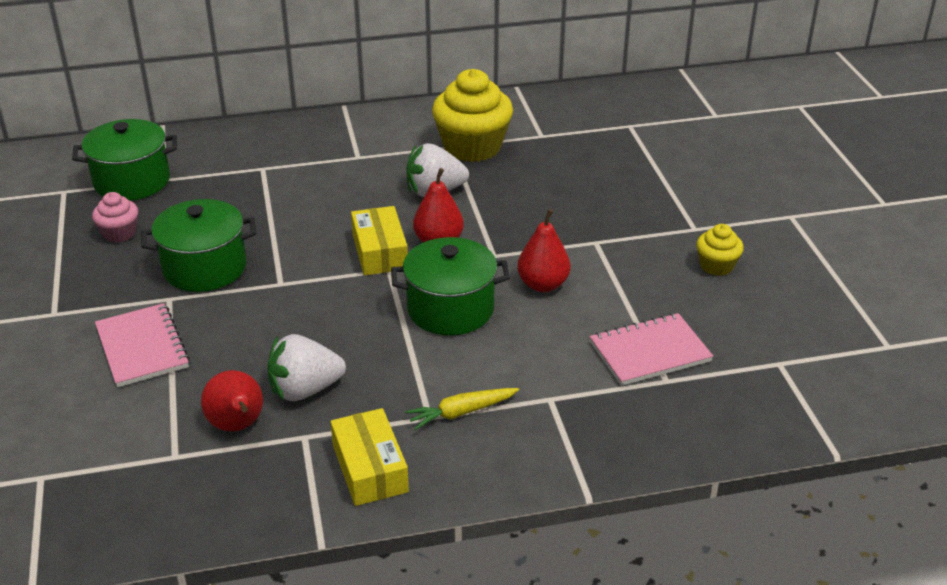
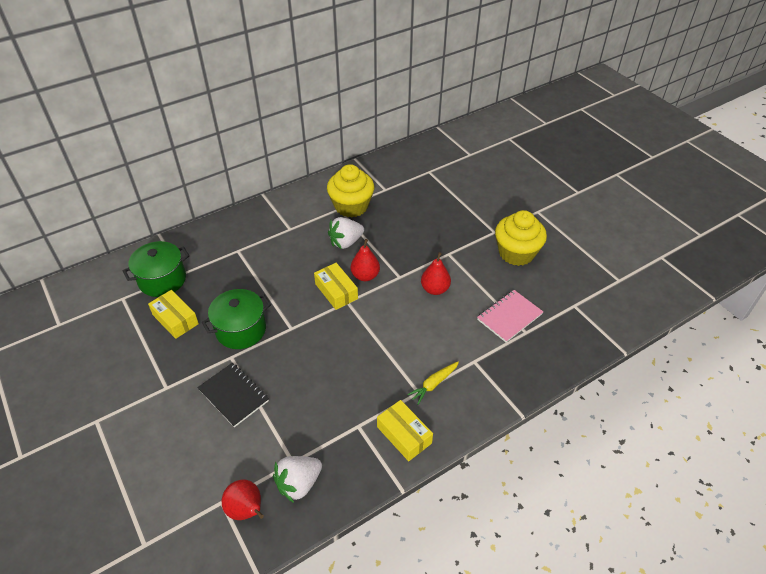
camera: 20 degrees left, 10 degrees up
(119, 233) = (175, 319): pink cupcake -> yellow box
(142, 347) = (233, 395): pink notebook -> black notebook
(237, 426) = (317, 431): red pear -> red pear (246, 510)
(305, 390) = (342, 395): white strawberry -> white strawberry (299, 484)
(450, 309) = (394, 319): green pot -> none
(716, 266) = (516, 253): yellow cupcake -> yellow cupcake, size x1.97

